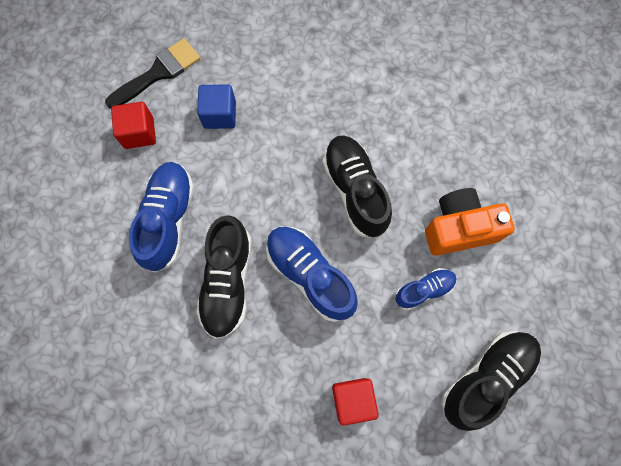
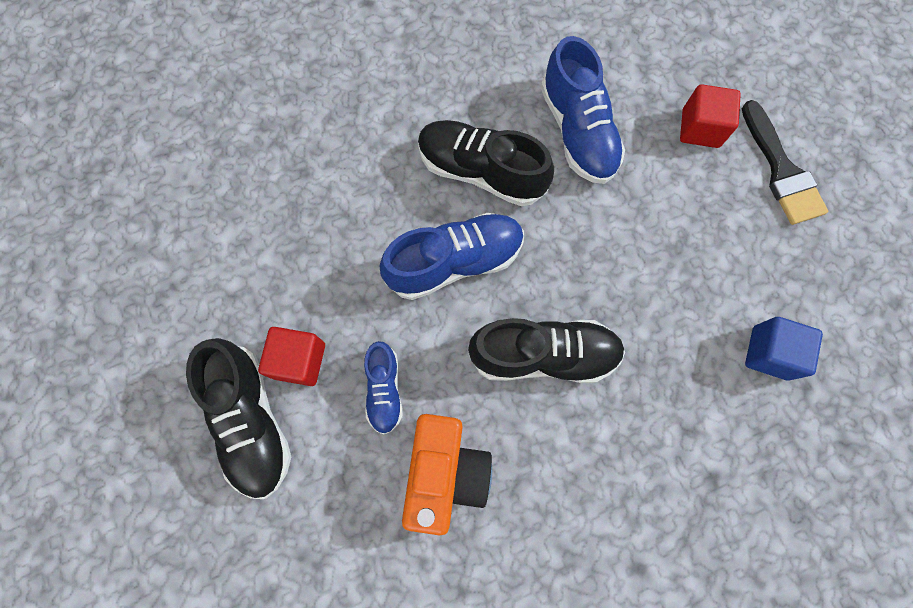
camera: 110 degrees right, 0 degrees up
(168, 219) = (577, 131): blue shoe -> blue shoe turned 45 degrees clockwise
(220, 115) = (701, 225): blue cube -> blue cube (769, 353)
(353, 399) = (297, 259): red cube -> red cube (299, 360)

